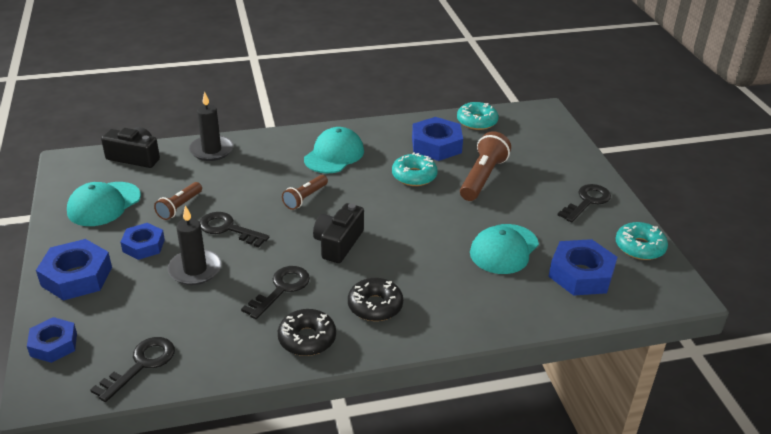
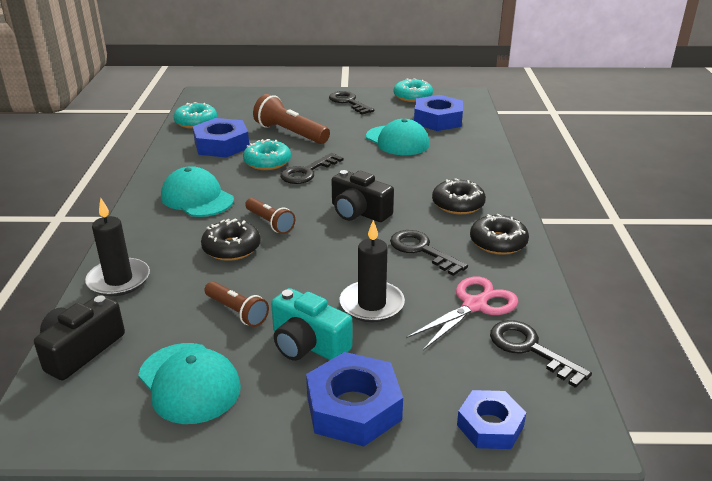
camera: 75 degrees left, 5 degrees down
(143, 245) = (308, 344): blue nut -> turquoise camera
(200, 328) = (475, 305): none -> pink scissors
(228, 229) = (303, 277): black key -> black key (307, 172)
(262, 187) = (231, 248): none -> black donut

